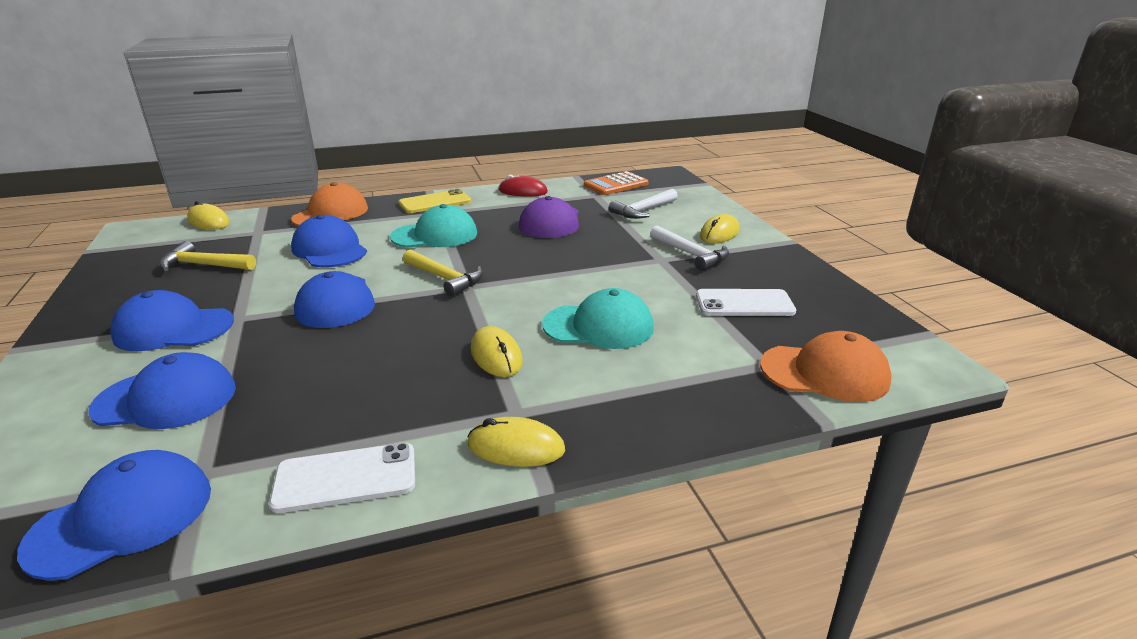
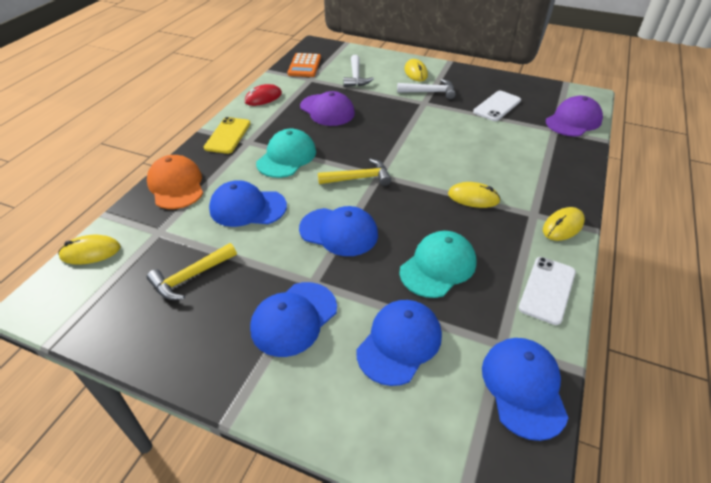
camera: 50 degrees left, 15 degrees up
(598, 326) = (475, 154): turquoise cap -> turquoise cap (438, 266)
(824, 373) = (573, 121): orange cap -> purple cap

